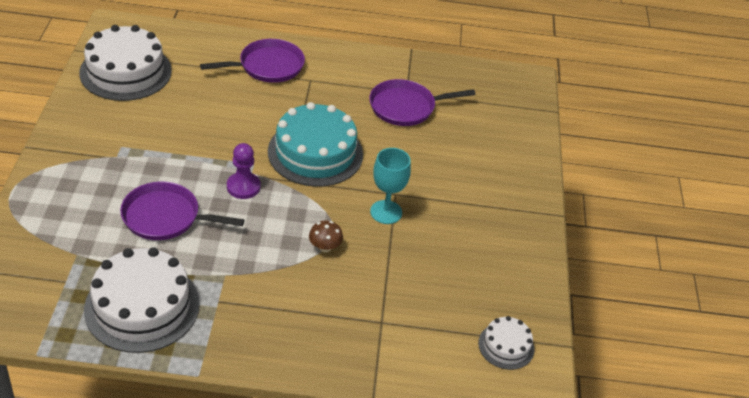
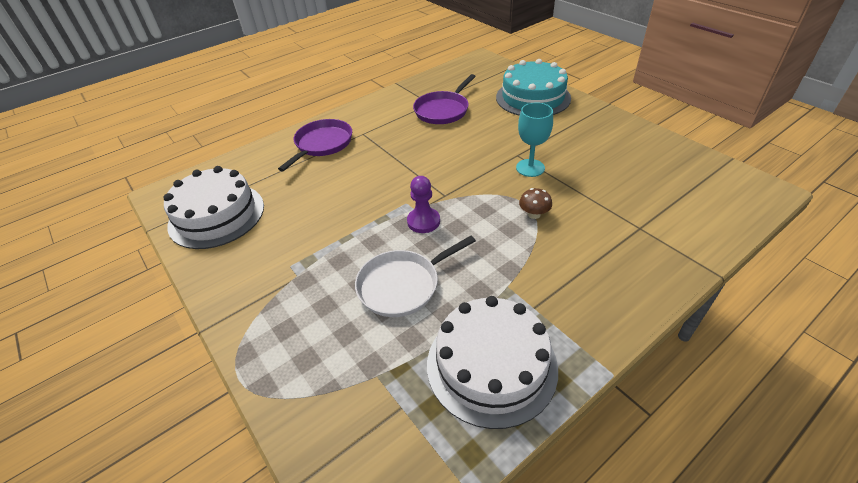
camera: 35 degrees left, 0 degrees up
(165, 217) = (402, 285): purple pan -> white pan
(315, 153) = (434, 168): turquoise cake -> turquoise cake (533, 97)
(506, 346) = (712, 183): white cake -> none

